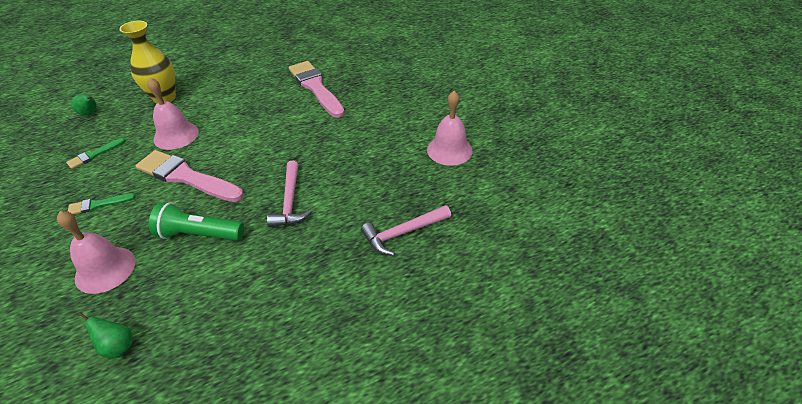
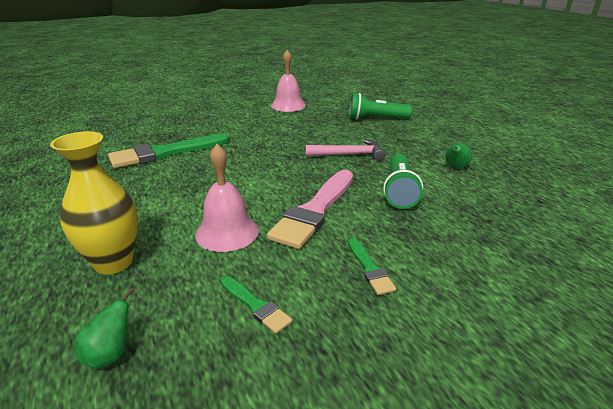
camera: 90 degrees left, 15 degrees down
(105, 269) = (464, 236): pink bell -> none
(118, 346) = (535, 209): green pear -> green pear (455, 167)
(316, 87) = (165, 153): pink brush -> green brush
(403, 233) = (375, 119): pink hammer -> green flashlight

